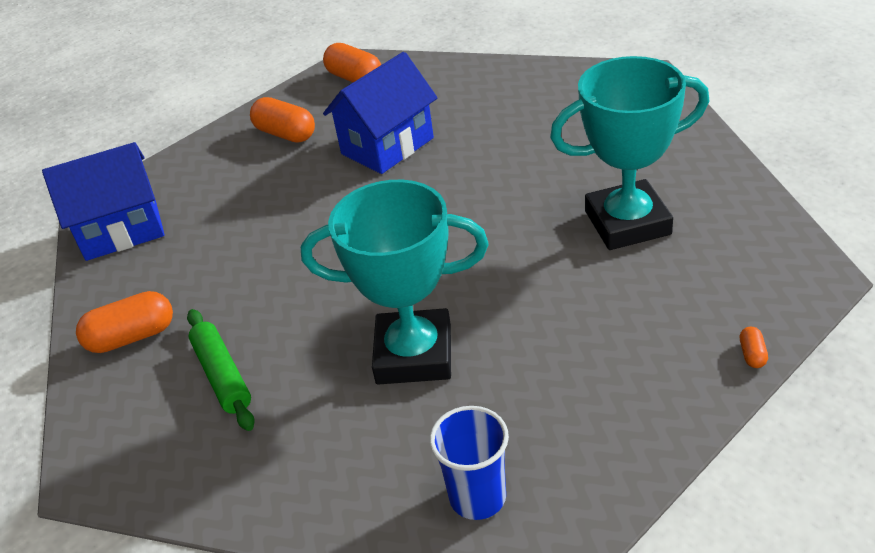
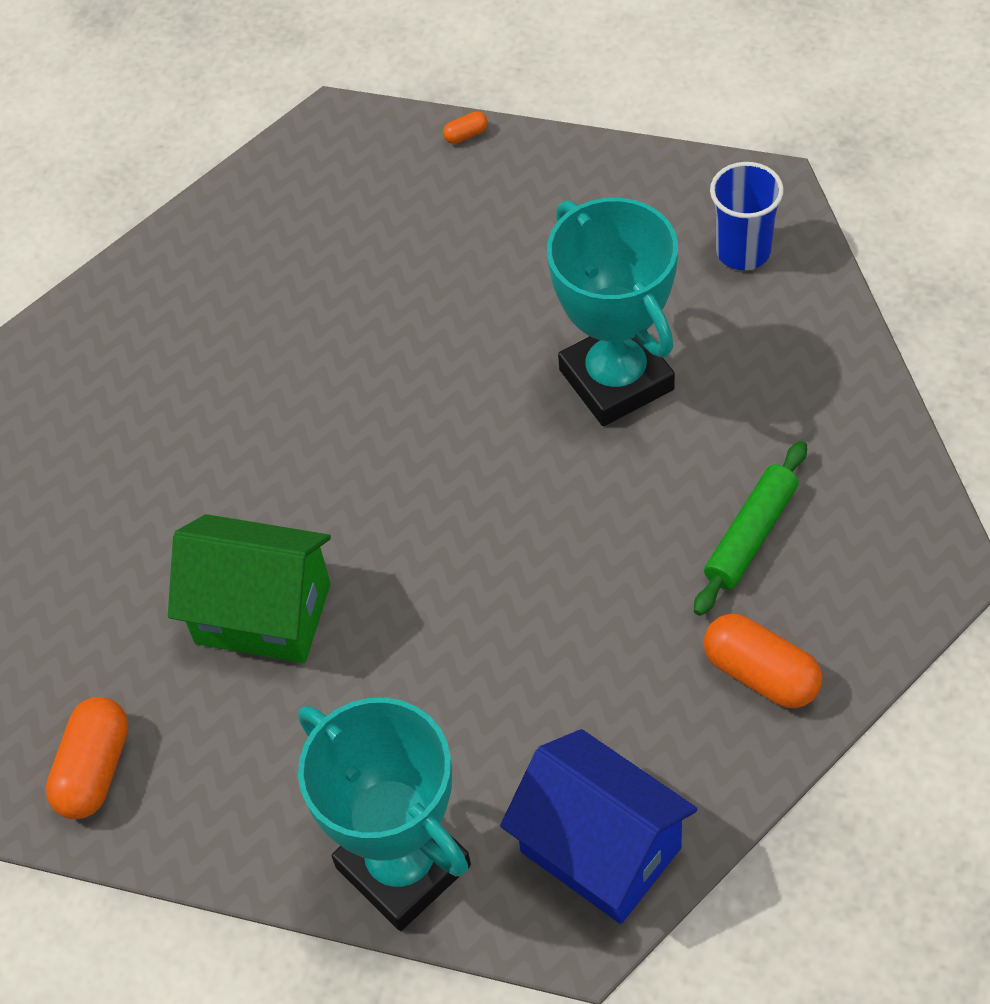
camera: 120 degrees left, 15 degrees up
(286, 134) = (284, 776): orange capsule -> none
(387, 146) = (263, 613): blue house -> green house
(627, 223) = (316, 289): turquoise trophy -> turquoise trophy (403, 866)

